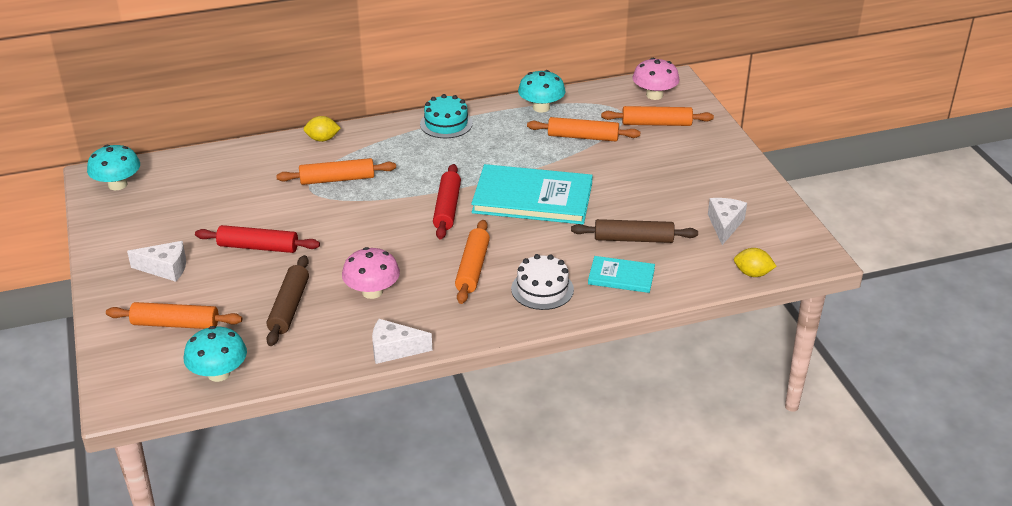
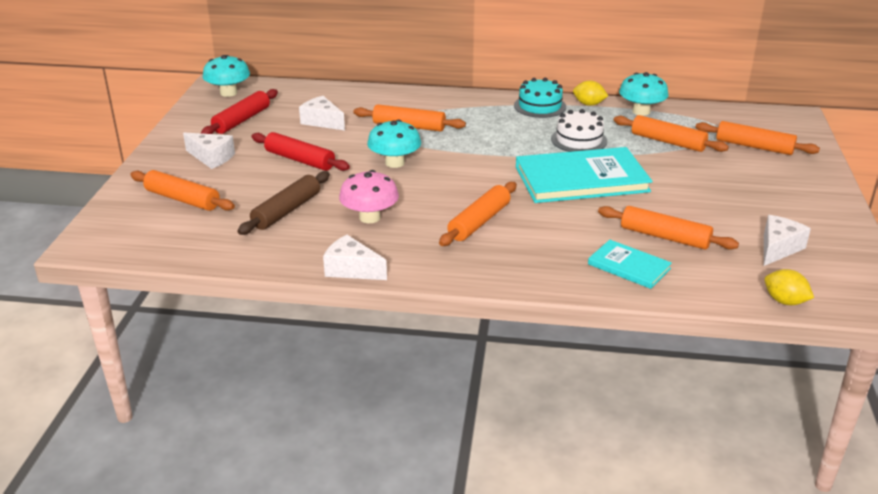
camera: 25 degrees right, 5 degrees down
(219, 373) = (182, 246): turquoise mushroom -> turquoise mushroom (394, 163)
(246, 196) = (322, 121): none -> white cheese
(322, 139) = (420, 96): yellow lemon -> yellow lemon (589, 104)
(447, 208) = (491, 169): red rolling pin -> red rolling pin (242, 120)
(532, 198) = (581, 179): turquoise book -> turquoise book turned 45 degrees counterclockwise
(542, 289) = (536, 256): white cake -> white cake (579, 140)
(633, 239) = (664, 237): brown rolling pin -> orange rolling pin
(654, 95) = (766, 124): pink mushroom -> none

